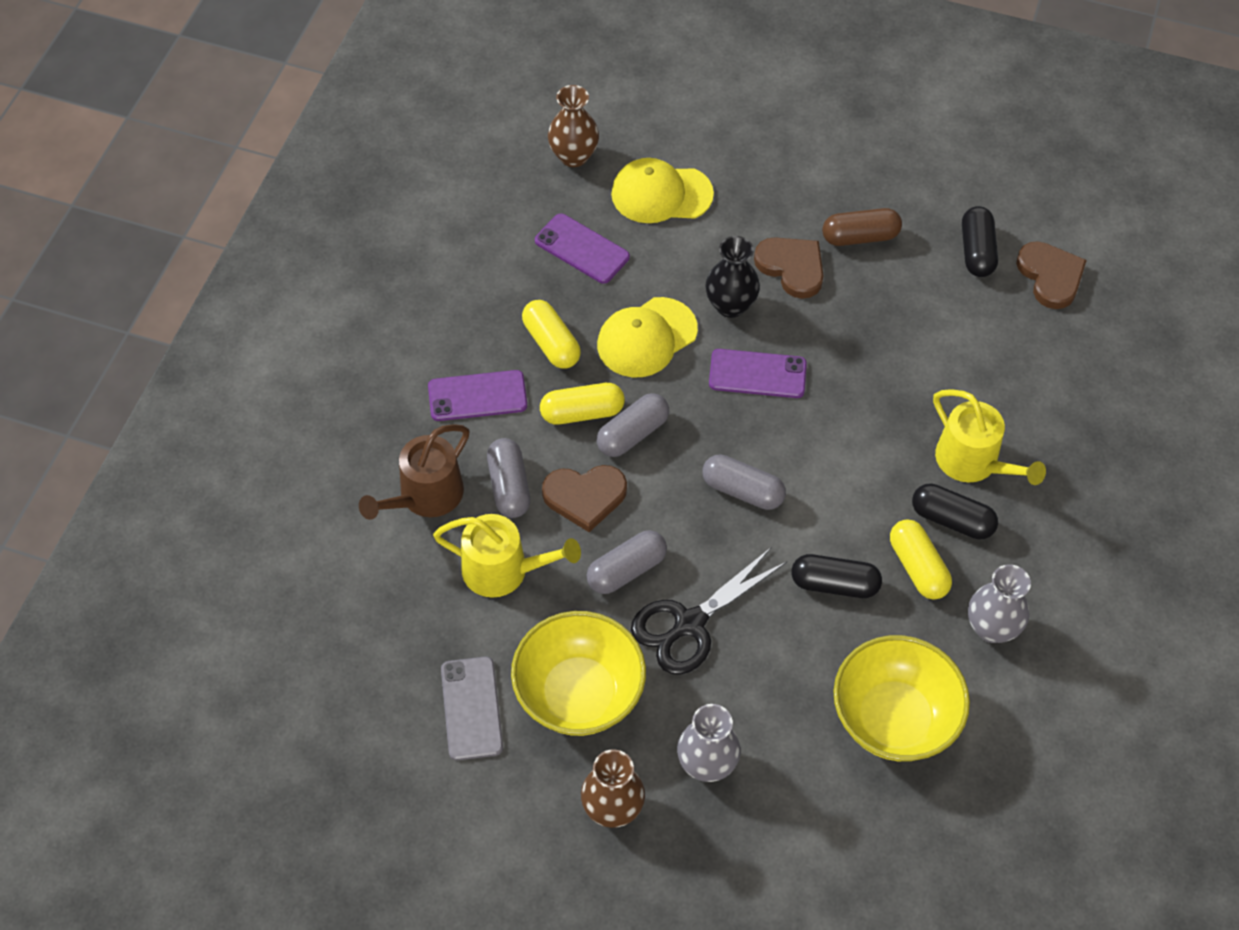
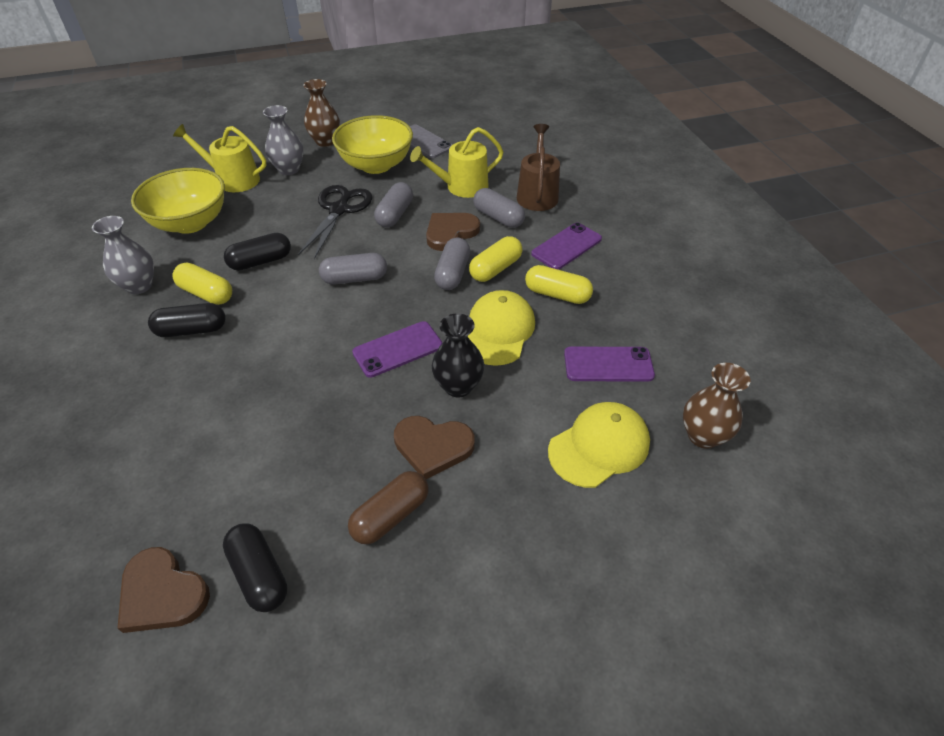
camera: 145 degrees right, 10 degrees down
(972, 462) = (189, 374): yellow watering can -> yellow watering can (233, 179)

